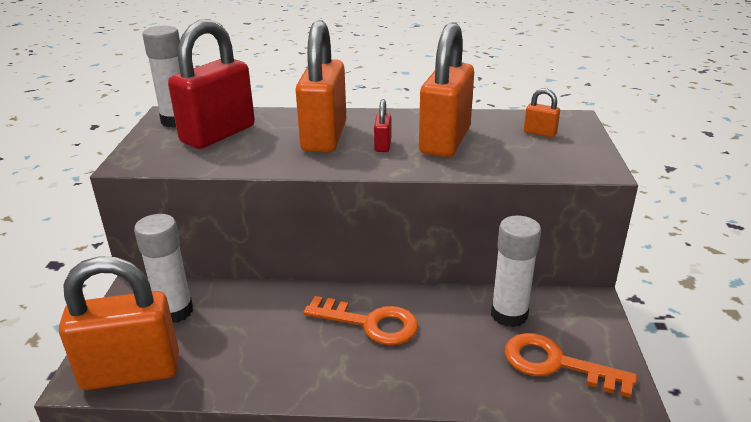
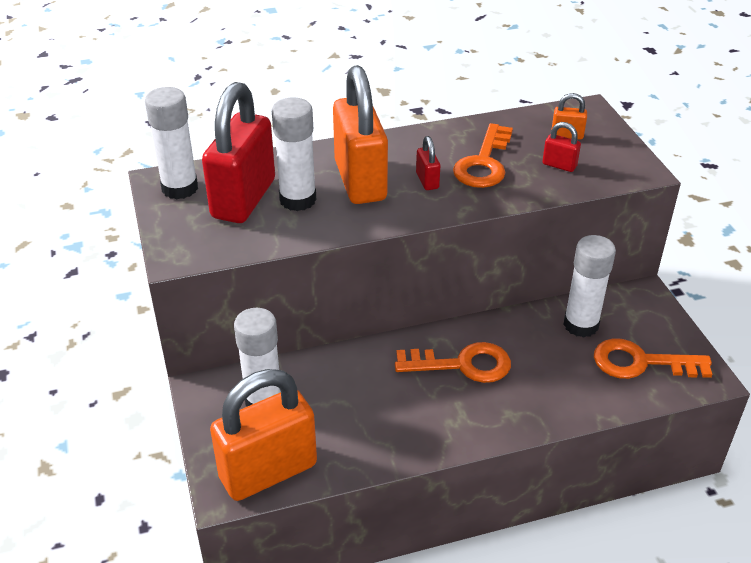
camera: 20 degrees left, 10 degrees up
(260, 141) = (298, 200): none -> white glue stick
(445, 141) = (484, 163): orange padlock -> orange key
(517, 152) = (559, 165): none -> red padlock

